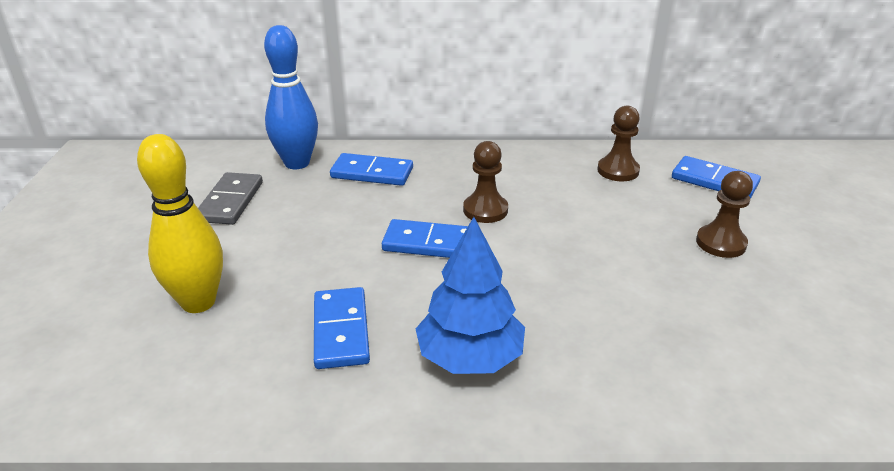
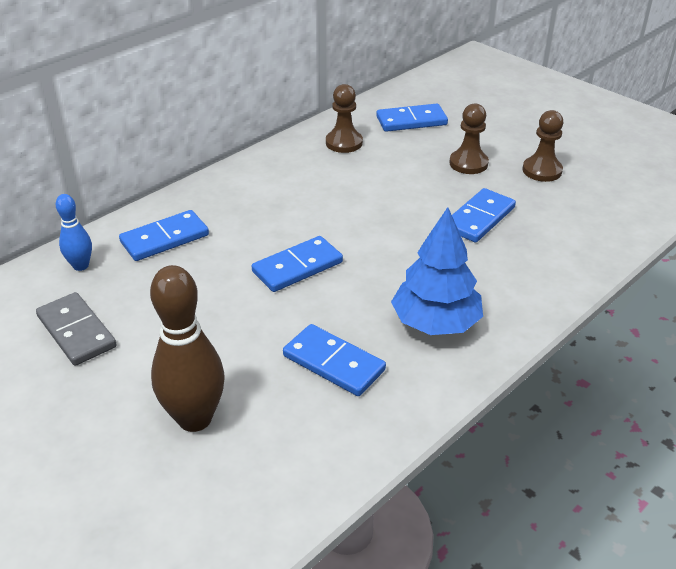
camera: 45 degrees left, 5 degrees up
(198, 302) = (195, 418): yellow bowling pin -> brown bowling pin
(297, 163) = (81, 266): blue bowling pin -> blue bowling pin, size x0.54
(485, 210) = (299, 220): brown pawn -> brown pawn (542, 171)
(656, 296) = (479, 218): none -> blue domino

